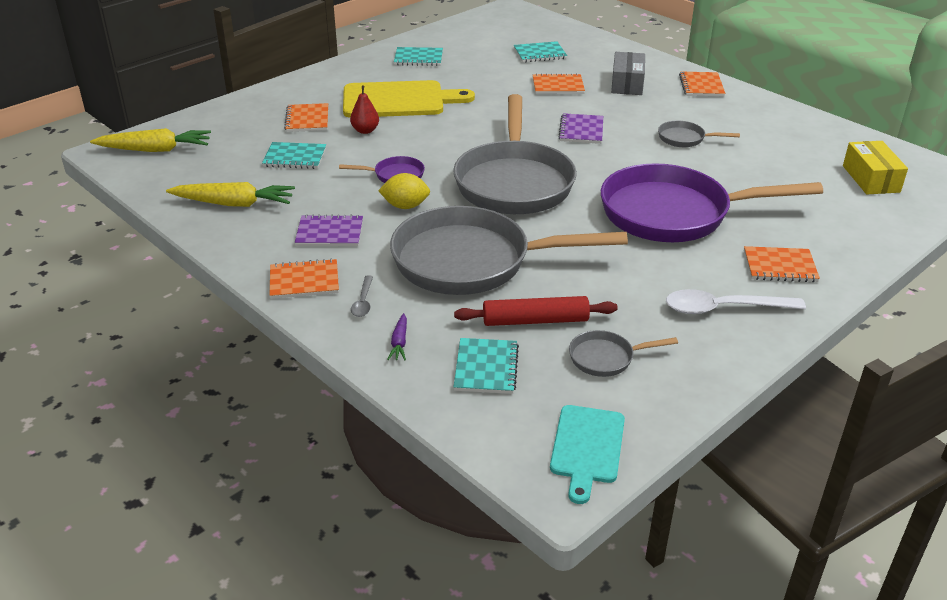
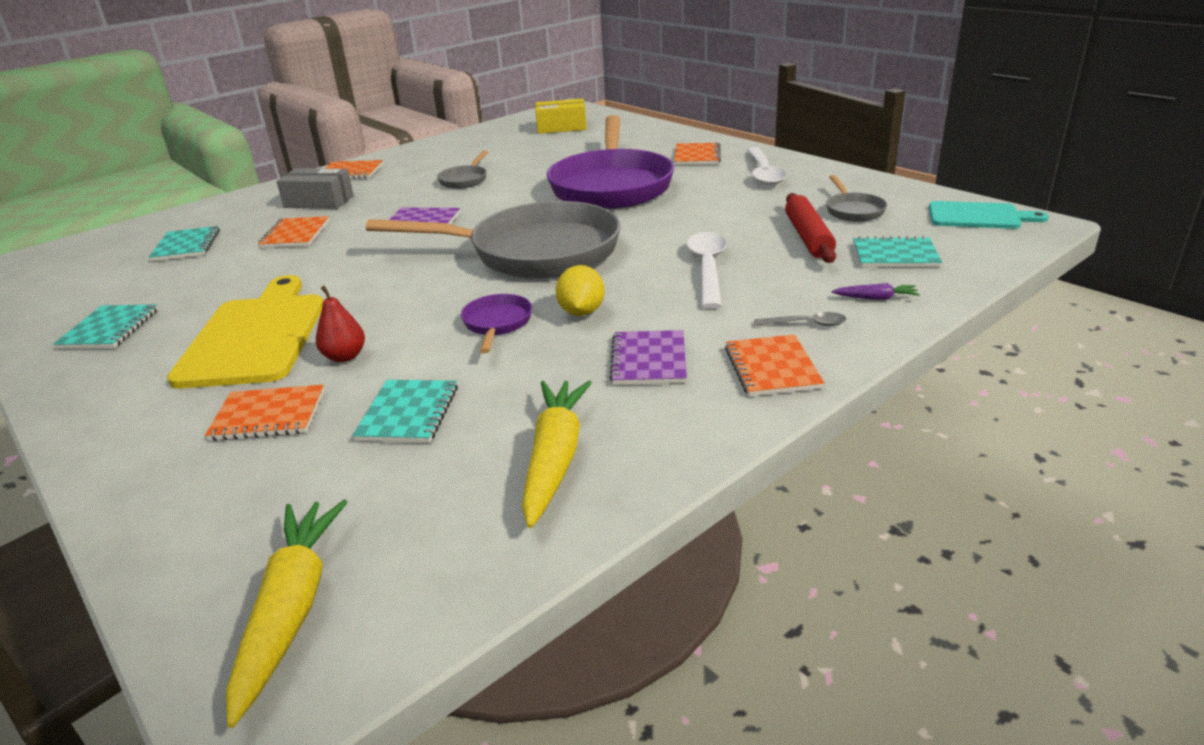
camera: 85 degrees left, 5 degrees down
(471, 261) = (707, 269): grey pan -> white spoon

